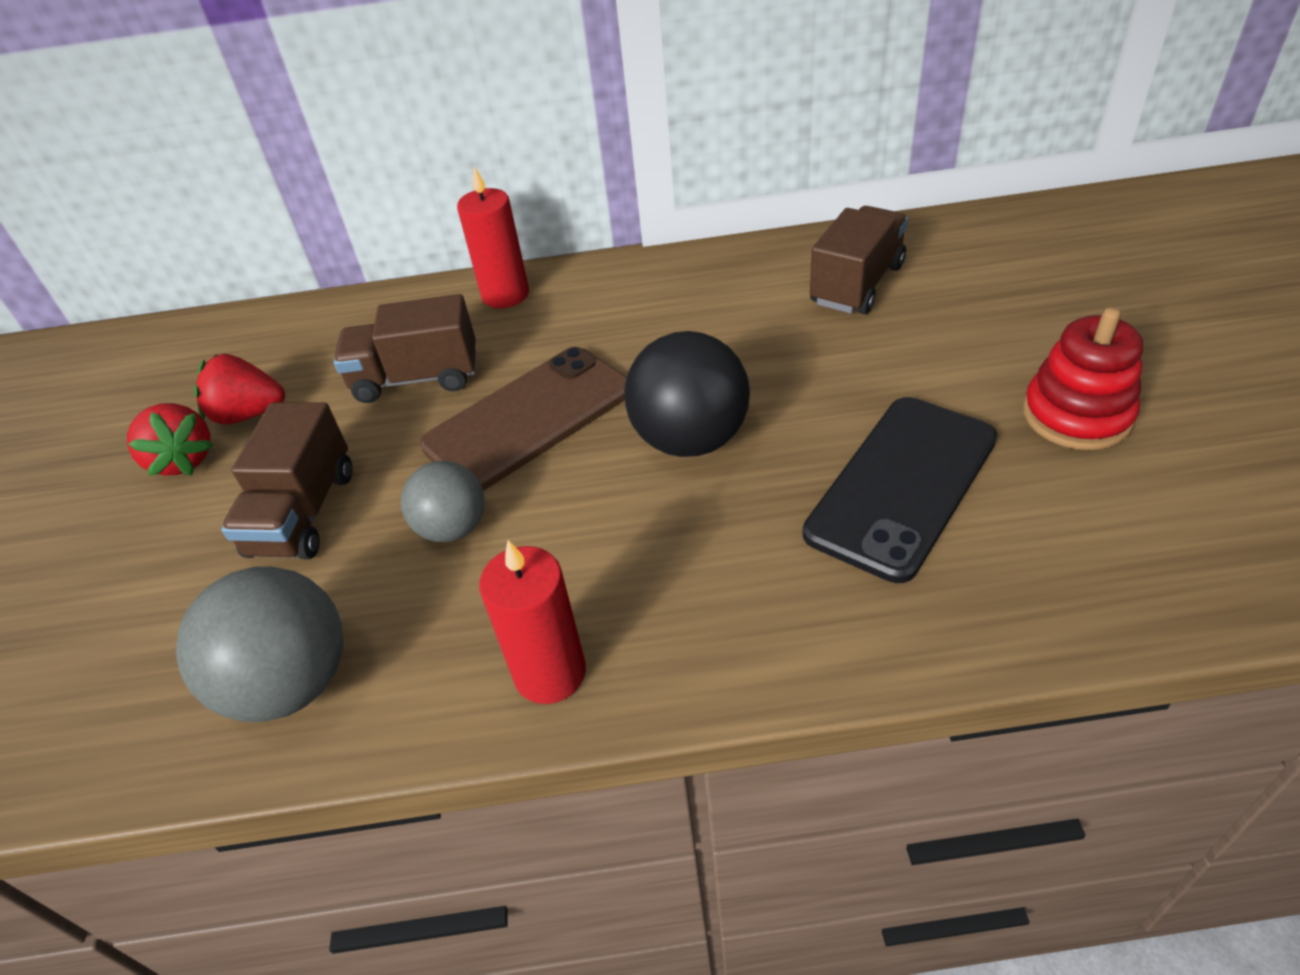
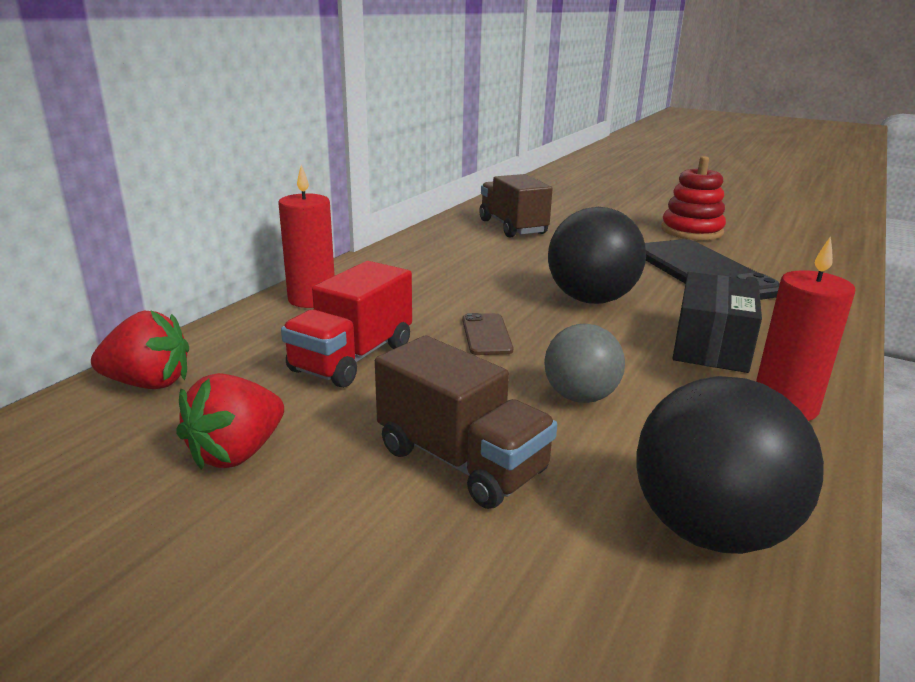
camera: 60 degrees left, 20 degrees down
(183, 460) = (241, 518): red strawberry -> red strawberry (149, 383)
(291, 683) = (710, 530): grey ball -> black ball
(416, 378) = (352, 358): brown truck -> red truck
(529, 418) = (486, 335): brown phone -> brown phone, size x0.45
(657, 571) = (711, 345): none -> black box

